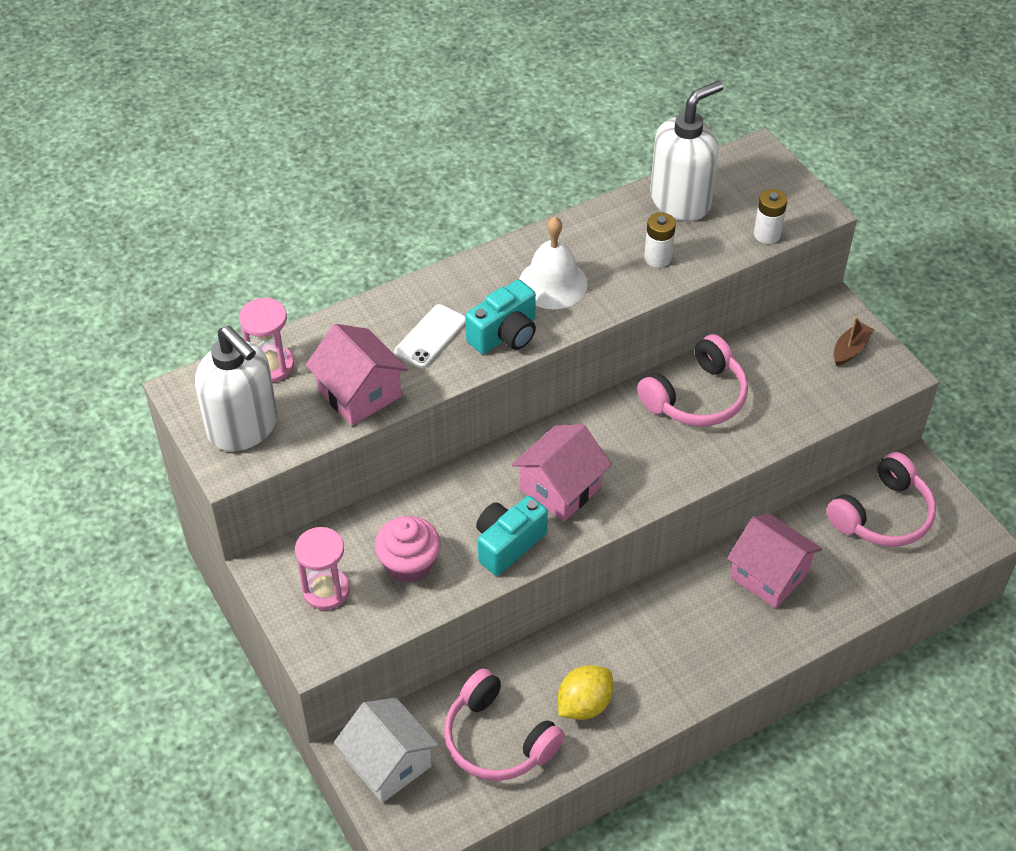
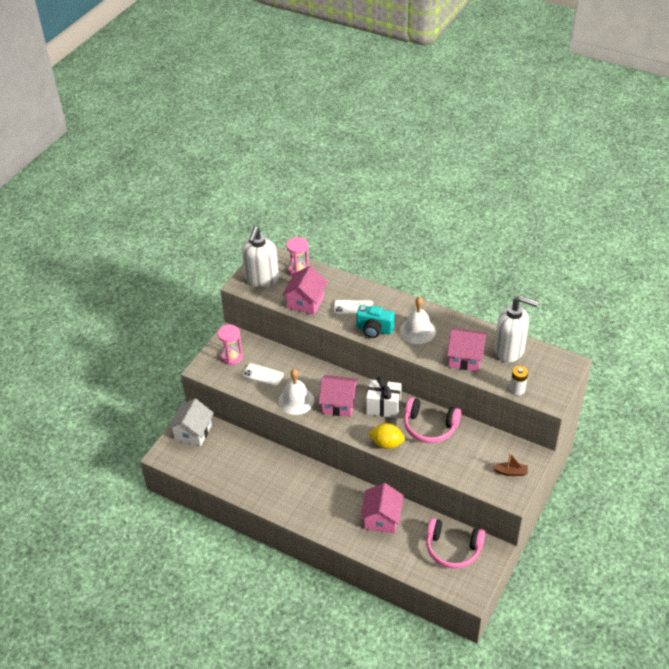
camera: 60 degrees right, 5 degrees down
(409, 564) = (263, 375): pink cupcake -> white phone
(497, 740) = (227, 461): pink headphones -> none
(508, 544) = (296, 400): turquoise camera -> white bell
(584, 704) = (263, 482): yellow lemon -> yellow lemon (387, 443)
(612, 433) = (383, 407): none -> white gift
(657, 258) = (465, 358): white battery -> pink house

